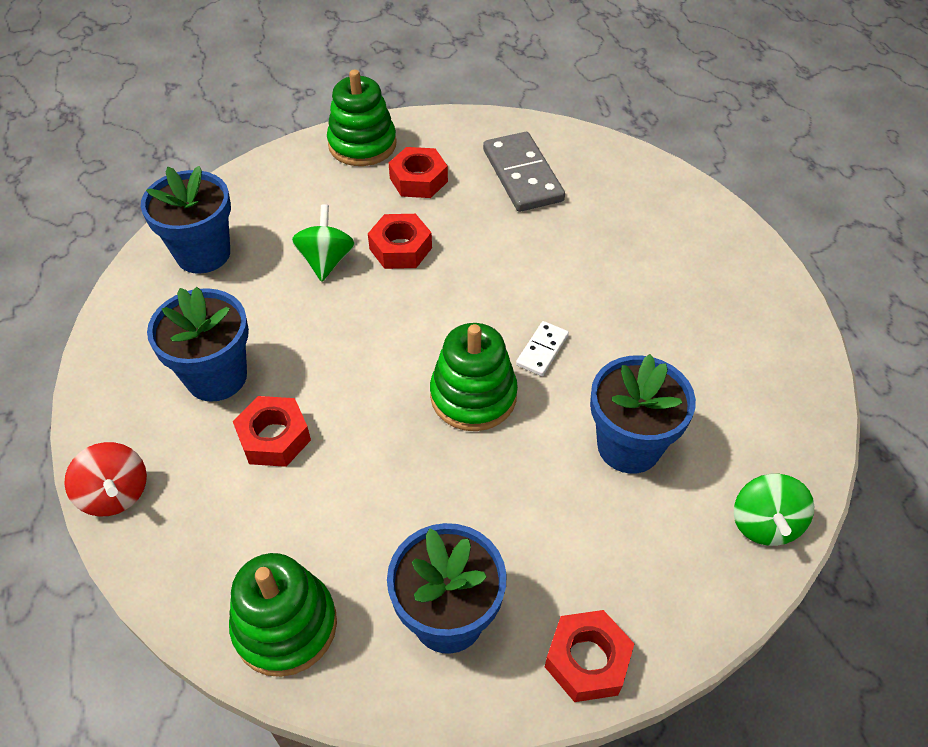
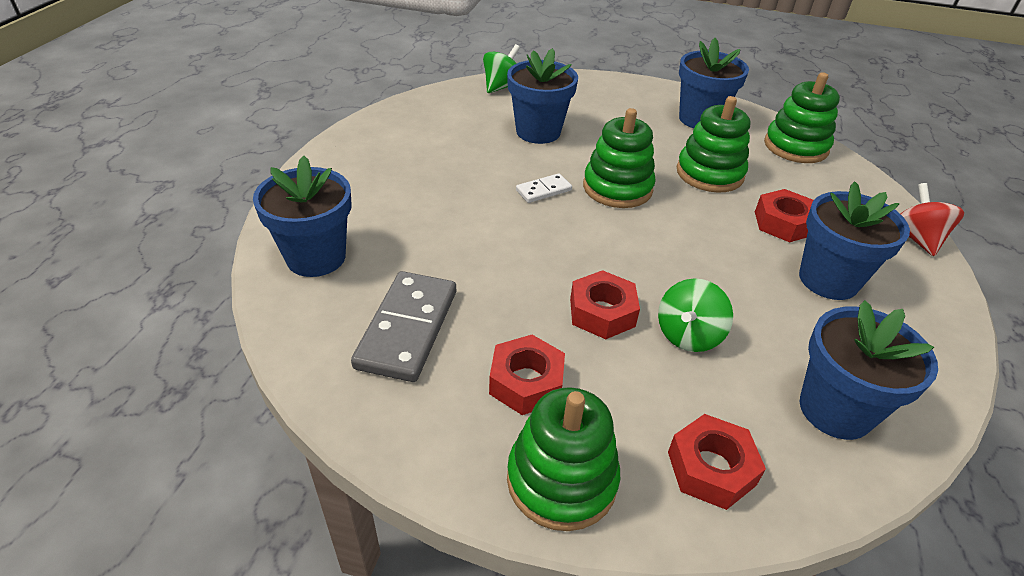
camera: 150 degrees left, 10 degrees down
(384, 483) = (709, 173): none -> green stacking toy
(587, 660) = (638, 88): red nut -> red nut (711, 468)
(642, 190) = (316, 257): none -> blue flower pot

